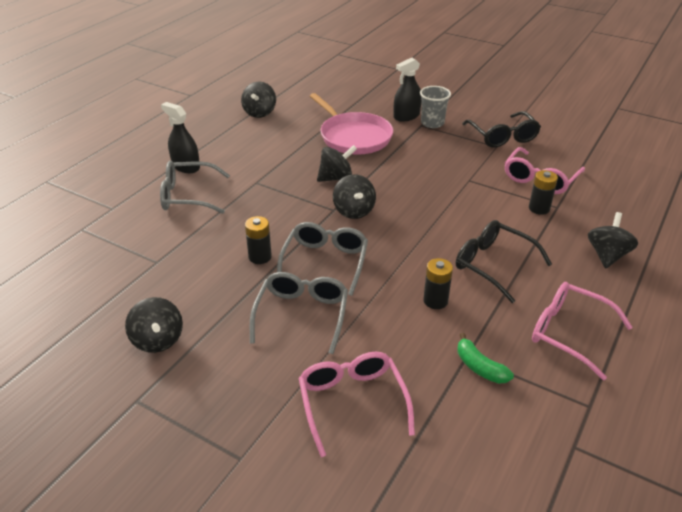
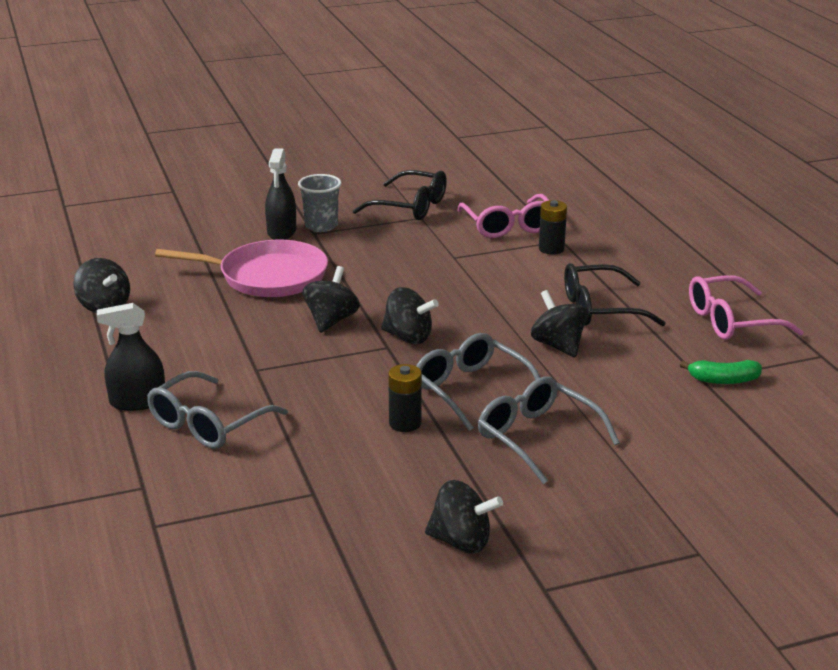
camera: 50 degrees left, 10 degrees down
(352, 403) = (696, 462): pink glasses -> none
(435, 301) = (611, 359): black battery -> none
(607, 255) = (659, 255): black spinning top -> black spinning top (558, 345)

